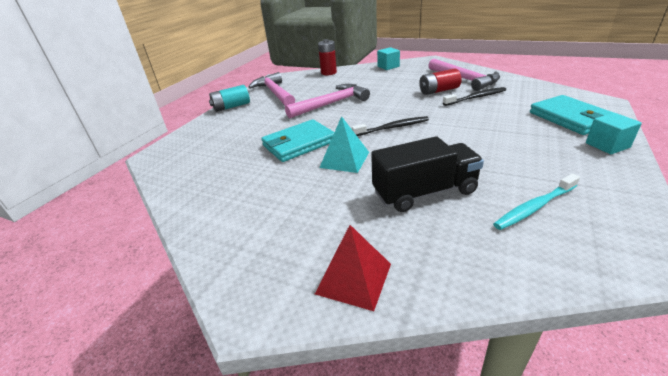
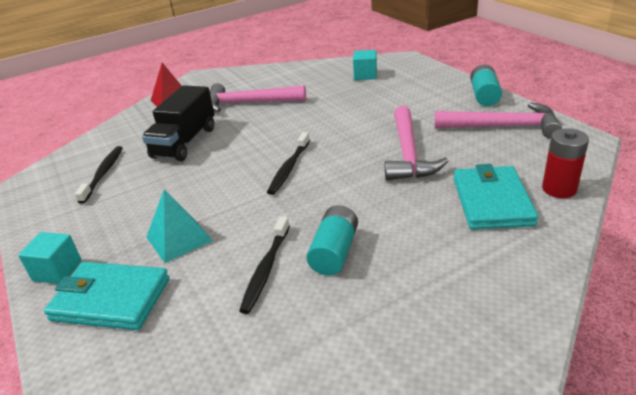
camera: 125 degrees right, 0 degrees up
(299, 144) = (333, 114): turquoise wallet -> turquoise wallet (492, 201)
(344, 159) = (274, 127): turquoise pyramid -> turquoise pyramid (179, 238)
(388, 66) = (527, 265): turquoise cube -> turquoise cube (365, 75)
(438, 91) = (334, 252): red battery -> turquoise battery
(464, 79) = (343, 310): pink hammer -> pink hammer (249, 103)
(534, 207) = (103, 173): turquoise toothbrush -> black toothbrush

